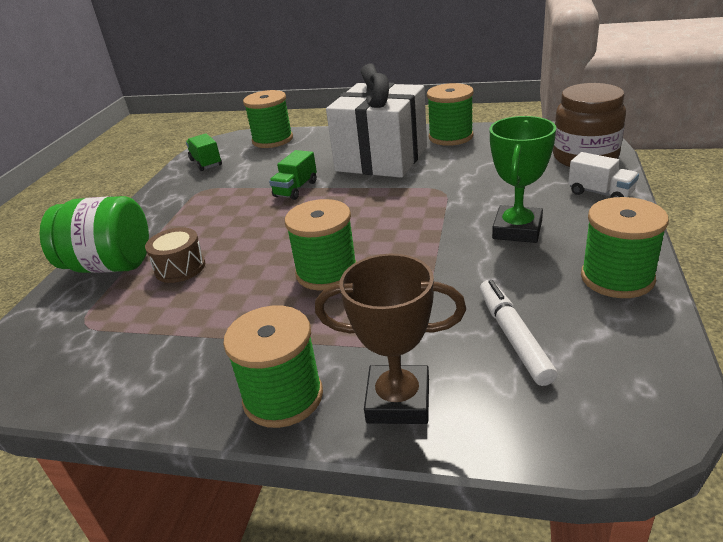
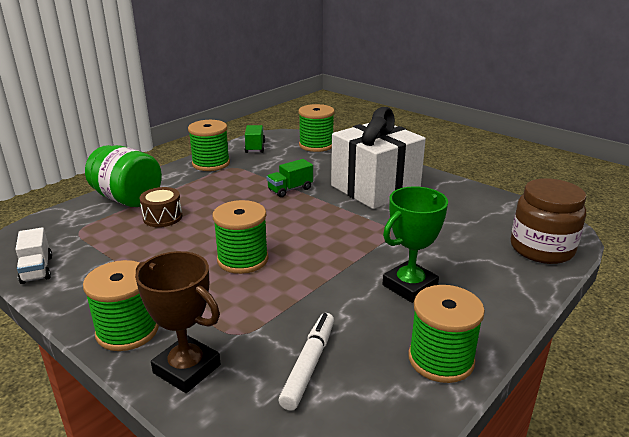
camera: 25 degrees right, 5 degrees down
(450, 137) = (449, 189): green spool -> green spool (211, 163)
(600, 193) = (515, 285): white truck -> white truck (37, 269)

